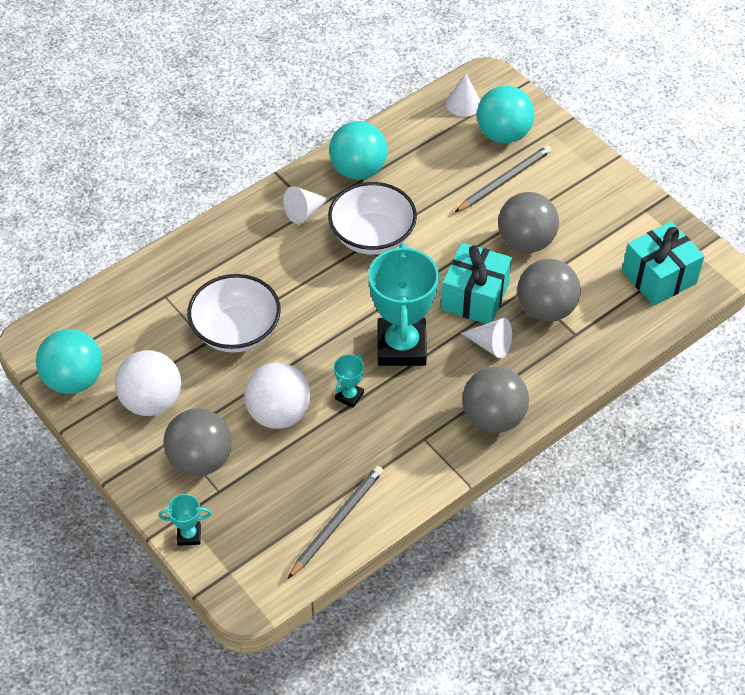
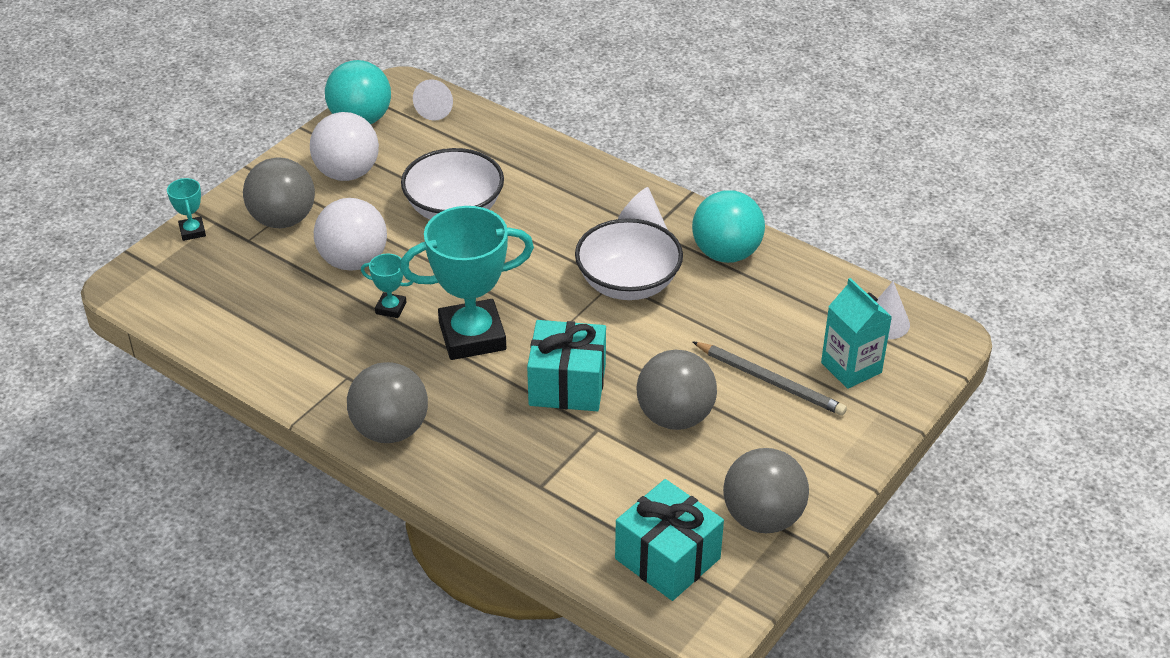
camera: 75 degrees right, 10 degrees down
(336, 522) = (224, 329): grey pencil -> none
(490, 345) = (498, 410): white cone -> white cone (436, 108)
(503, 134) = (851, 367): turquoise ball -> turquoise carton
(546, 309) = (571, 452): grey ball -> grey ball (762, 517)

